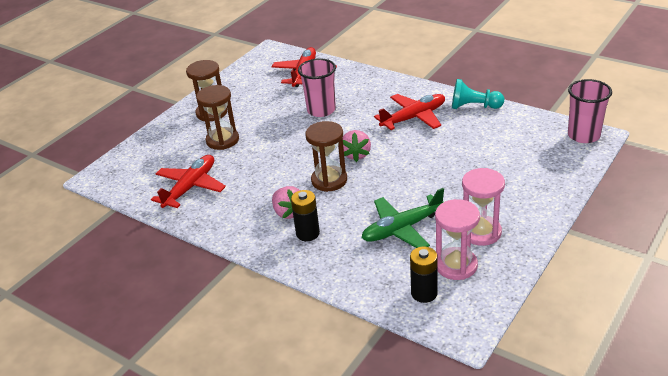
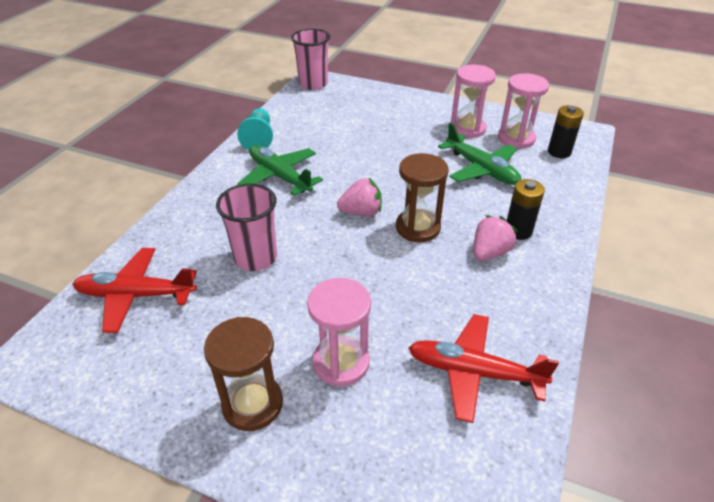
camera: 105 degrees left, 5 degrees up
(222, 140) = (341, 362): brown hourglass -> pink hourglass
(414, 117) = (279, 176): red plane -> green plane

